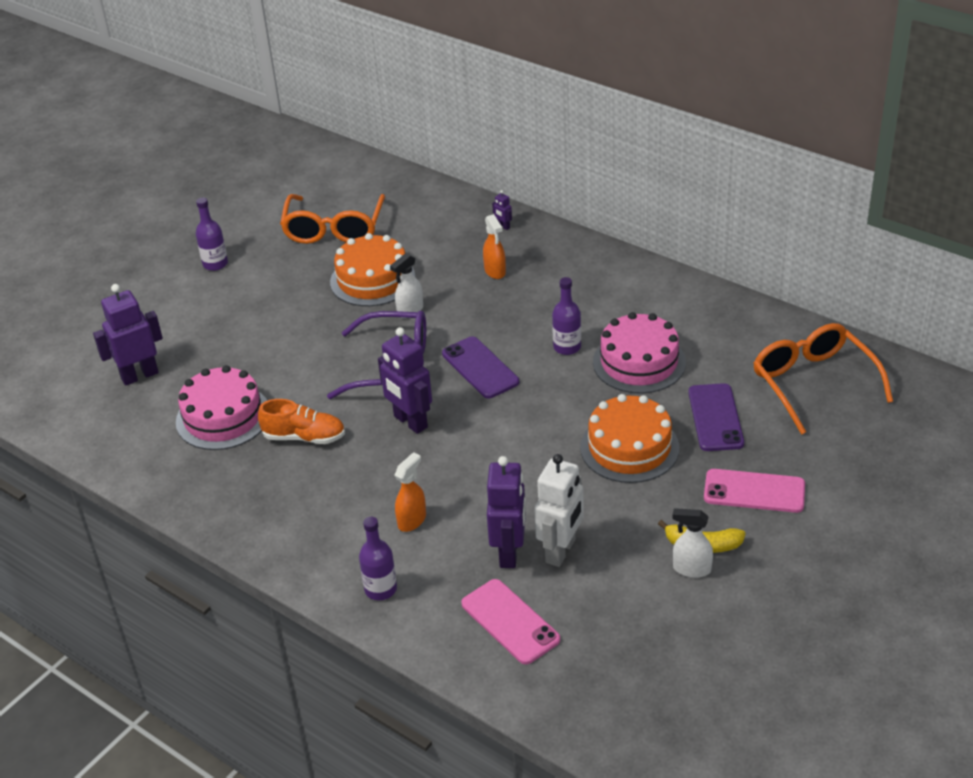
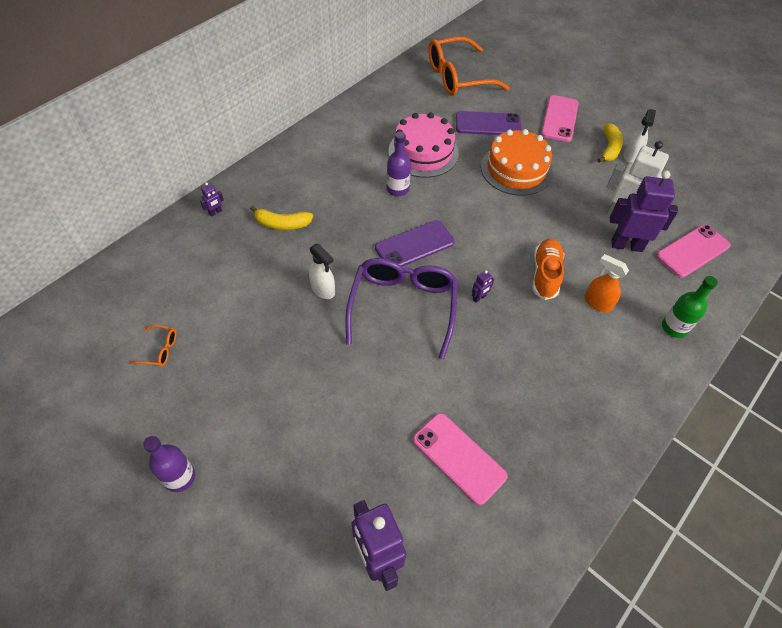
camera: 90 degrees left, 15 degrees up
(223, 417) = (459, 457): pink cake -> pink phone
(304, 437) = (494, 381): orange shoe -> orange shoe (545, 274)
(334, 228) = (159, 350): orange glasses -> orange glasses, size x0.41
(372, 279) = (263, 318): orange cake -> none
(380, 589) = (674, 327): purple bottle -> green bottle
(410, 422) = (479, 298): purple robot -> purple robot, size x0.42
(495, 271) = (282, 224): orange spray bottle -> yellow banana

